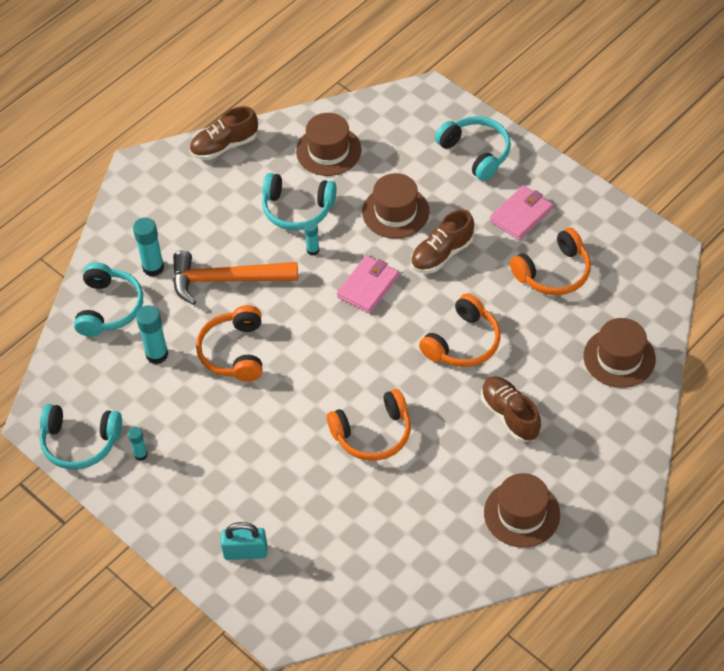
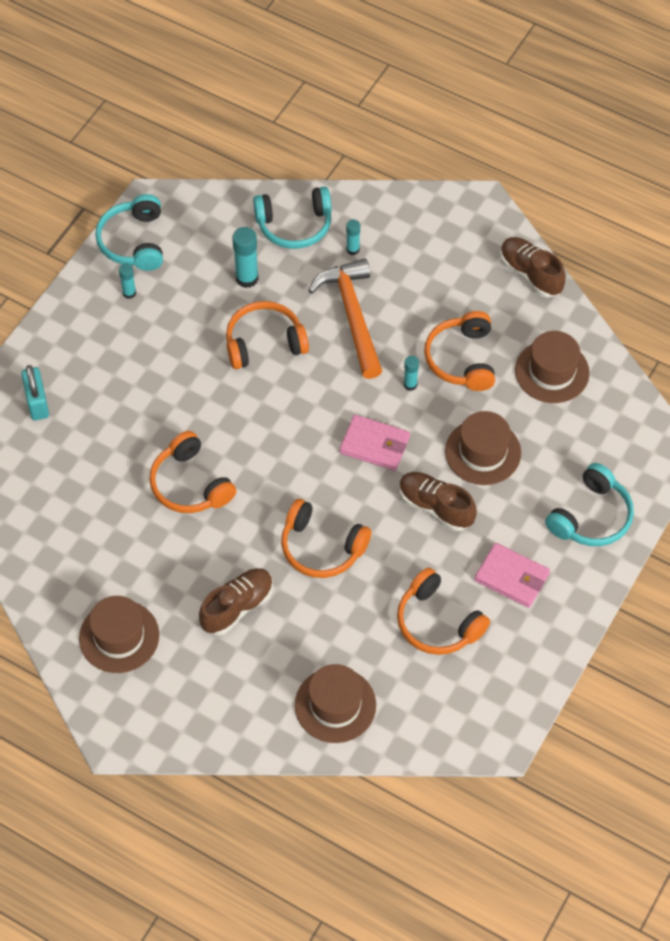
camera: 75 degrees right, 5 degrees up
(153, 267) = (353, 249): turquoise glue stick -> turquoise glue stick, size x0.59
(297, 209) = (462, 359): turquoise headphones -> orange headphones

